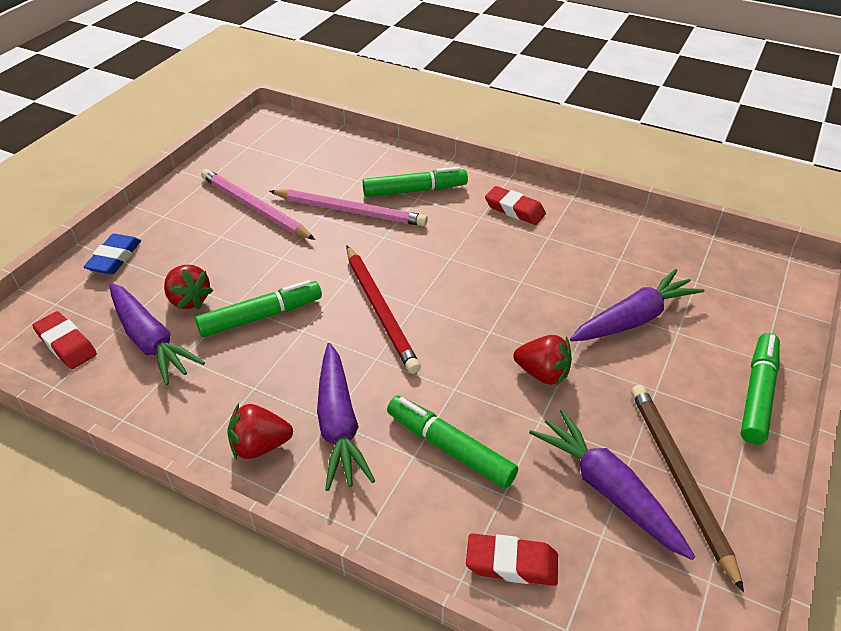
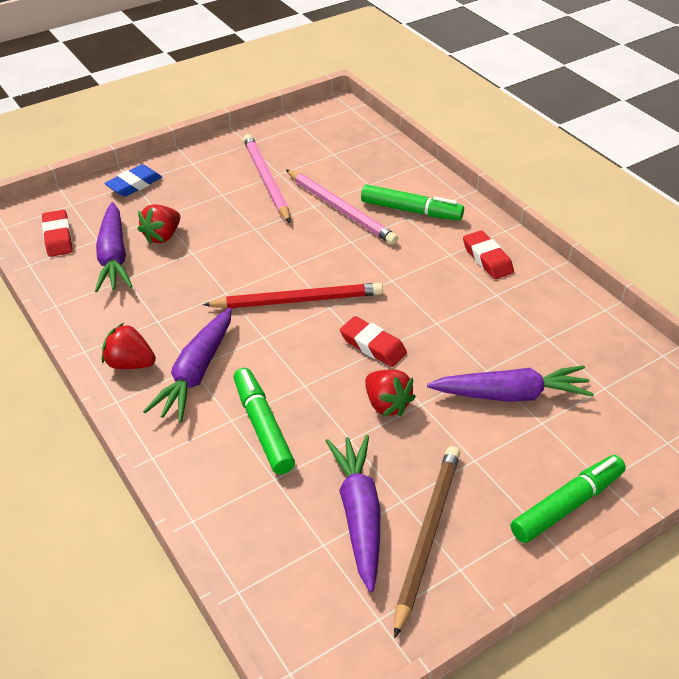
camera: 30 degrees right, 0 degrees up
(189, 300) = (162, 236): red strawberry -> red strawberry turned 45 degrees clockwise
(260, 316) = (203, 269): green marker -> none
(380, 310) = (298, 300): red pencil -> red pencil turned 105 degrees counterclockwise
(511, 563) = (237, 528): red eraser -> red eraser (373, 346)

